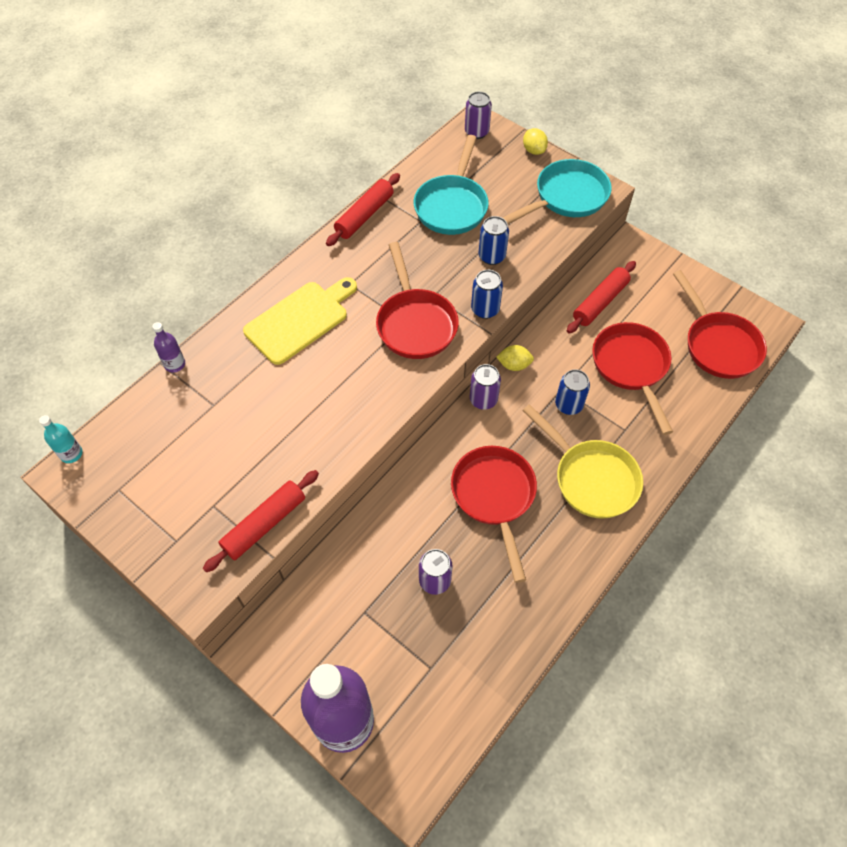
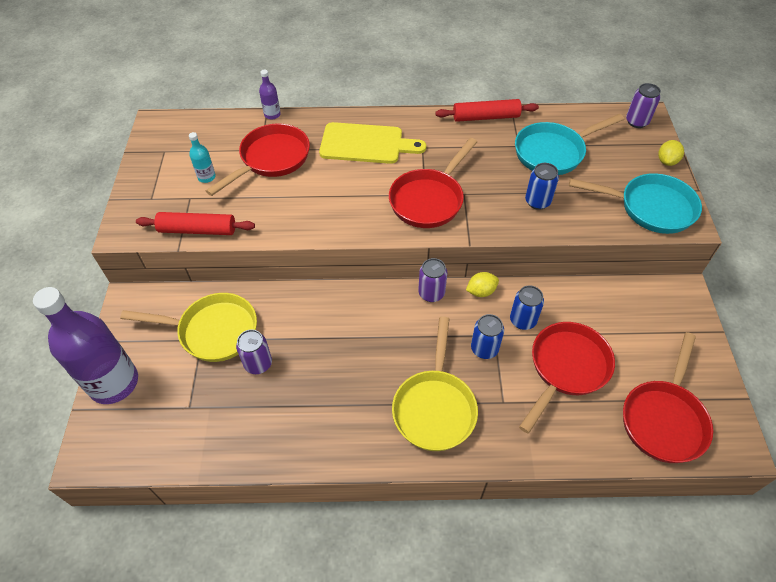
camera: 50 degrees right, 5 degrees down
(71, 454) = (170, 117): turquoise bottle -> turquoise bottle (206, 177)
(363, 596) = (212, 331): none -> yellow pan
(485, 309) = (486, 228): blue can -> blue can (522, 320)
(494, 497) = (357, 354): red pan -> red pan (271, 159)
(514, 365) = (481, 291): yellow lemon -> yellow lemon turned 75 degrees counterclockwise
(600, 302) = (602, 307): red rolling pin -> none

